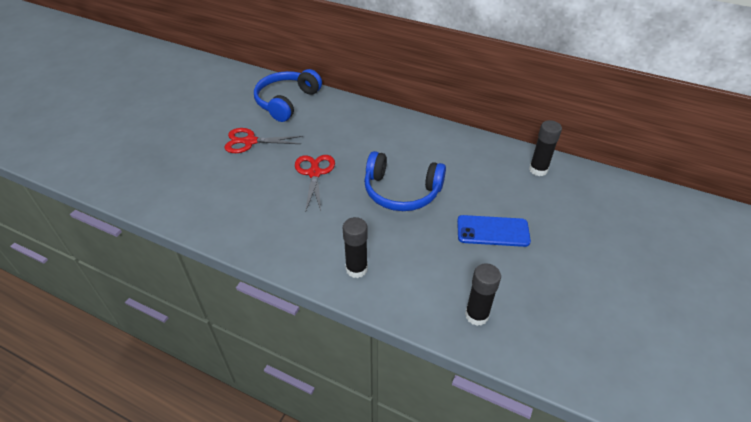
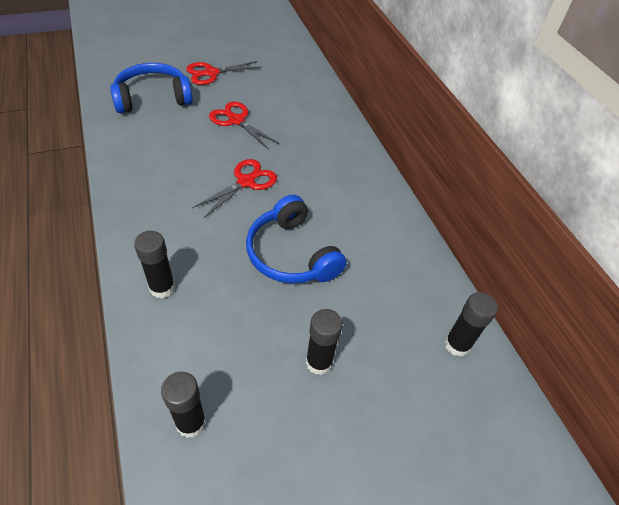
camera: 40 degrees right, 5 degrees up
(181, 123) = (211, 73): none -> red scissors
(286, 101) = (309, 106): blue headphones -> blue headphones (153, 98)
(493, 231) = (319, 362): blue phone -> black glue stick

